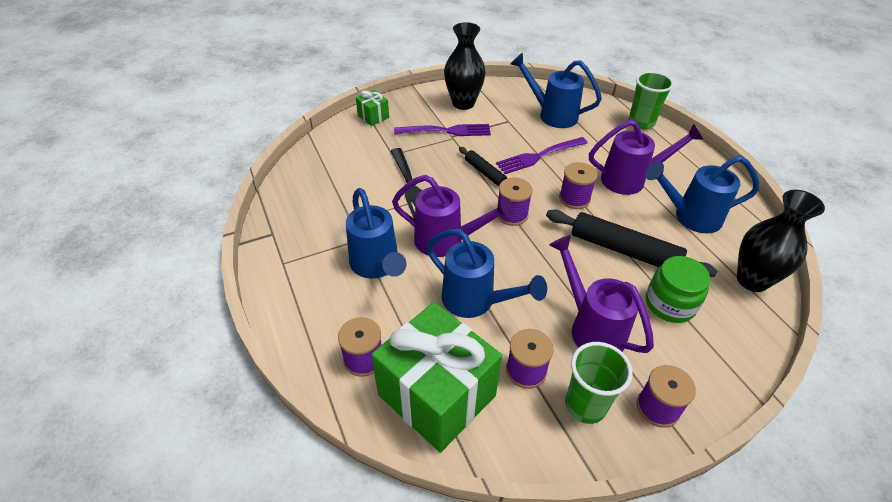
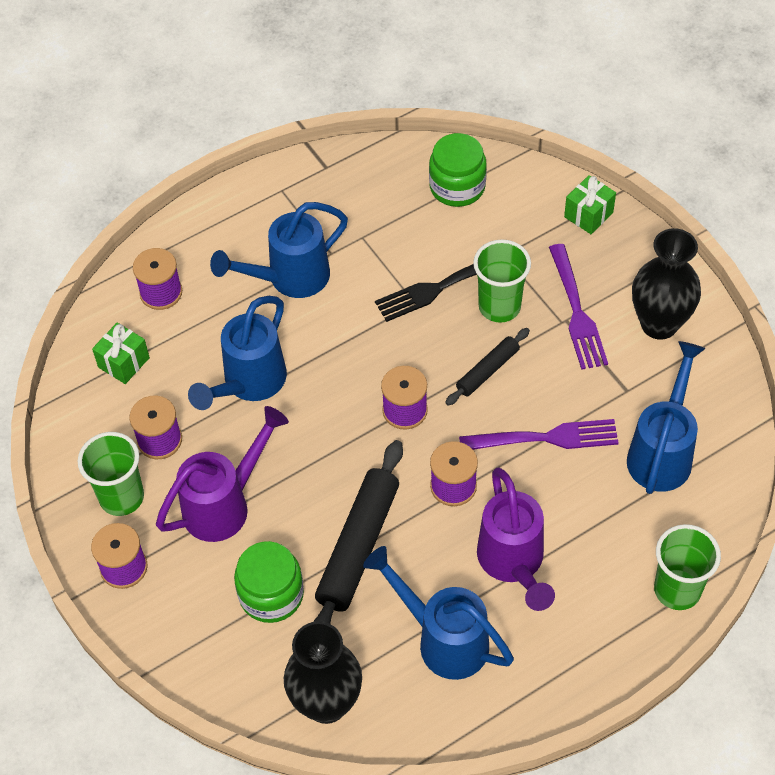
camera: 85 degrees right, 10 degrees up
(325, 167) = (457, 187): none -> green jar
(434, 161) = (499, 307): none -> green cup
(436, 395) = (123, 362): green gift -> green gift, size x0.43
(447, 241) = (342, 343): purple watering can -> none
(539, 156) = (544, 438): purple fork -> purple fork turned 120 degrees clockwise
(689, 217) = (442, 639): blue watering can -> blue watering can turned 45 degrees counterclockwise

